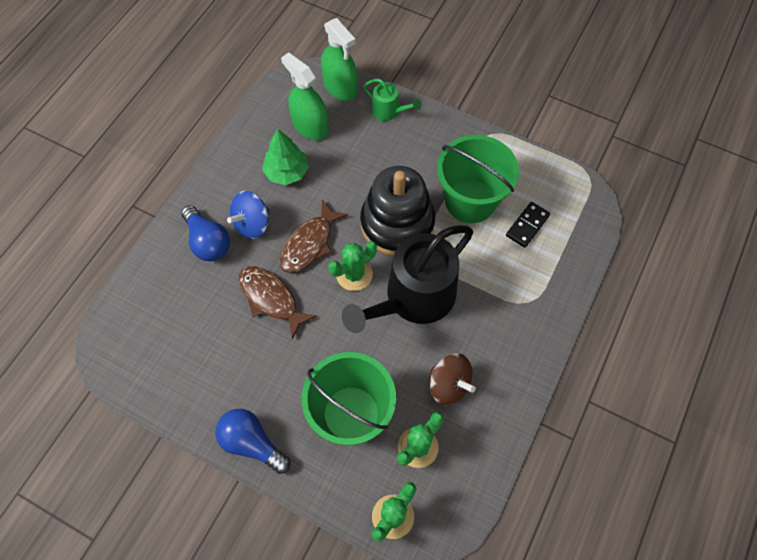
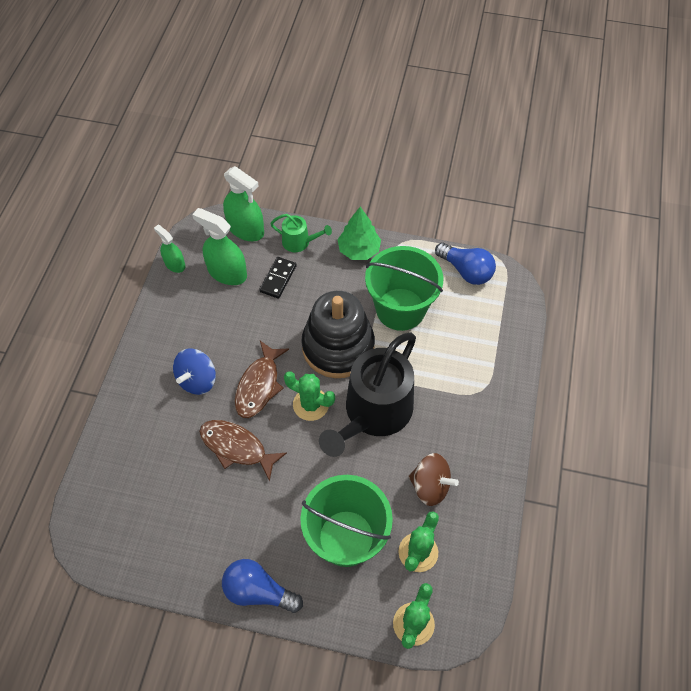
camera: 15 degrees left, 5 degrees down
(208, 242) = (158, 407): blue light bulb -> blue light bulb (466, 271)
(262, 107) = (174, 264): none -> green spray bottle
(287, 172) = (217, 322): green tree -> green tree (359, 250)
(354, 274) = (311, 404): green cactus -> green cactus turned 75 degrees clockwise
(527, 226) = (459, 320): black domino -> black domino (278, 279)

